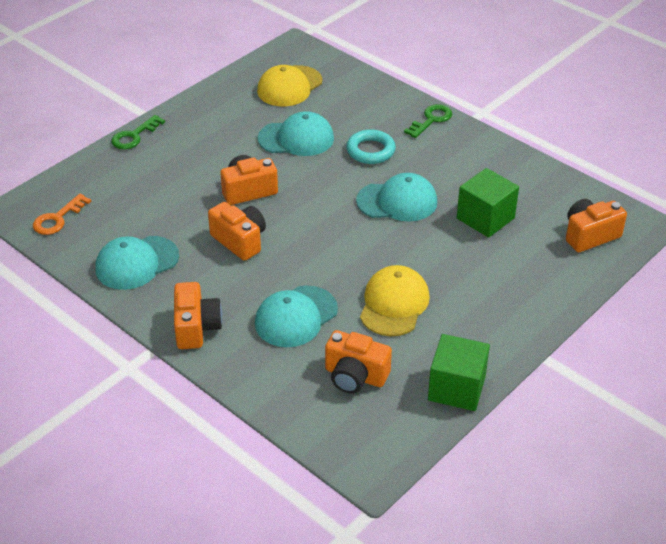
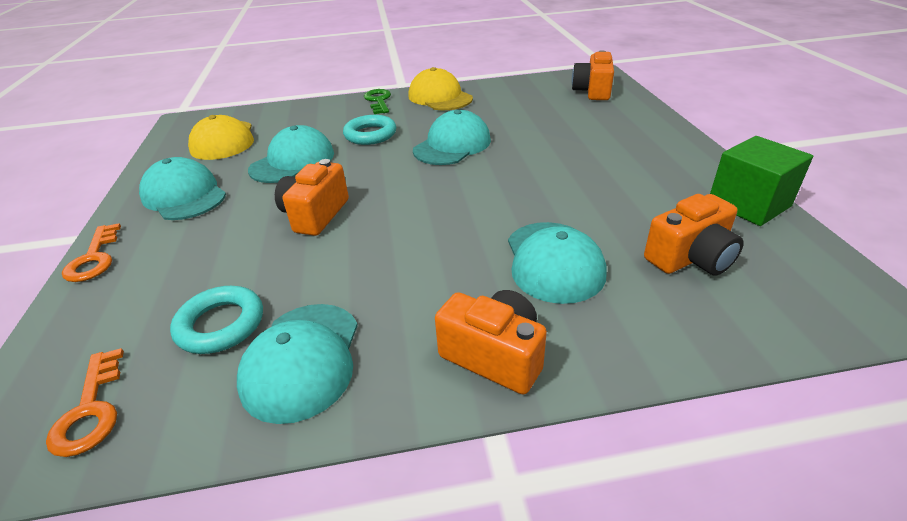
camera: 50 degrees left, 5 degrees down
(133, 219) = (221, 325): none -> turquoise ring
(134, 136) = (94, 258): green key -> orange key
(214, 121) = (184, 195): none -> turquoise cap
(240, 241) = (382, 252): orange camera -> none
(394, 304) = (592, 194): yellow cap -> yellow cap (440, 97)
(485, 218) = (525, 118): green cube -> none

